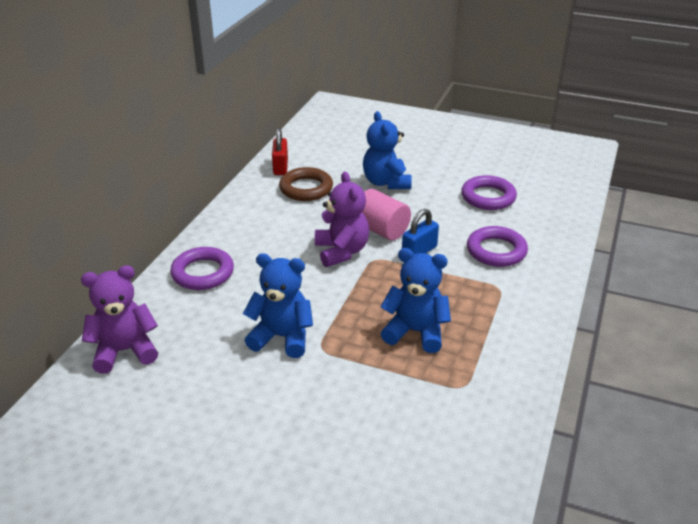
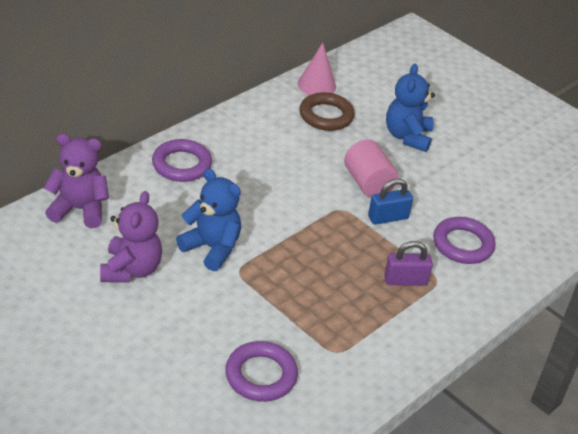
camera: 20 degrees right, 5 degrees up
(280, 167) = (316, 85): red padlock -> pink cone
(341, 251) = (316, 190): purple teddy bear -> purple teddy bear (131, 270)
(415, 332) = (329, 289): blue teddy bear -> none
(473, 298) = (405, 280): none -> purple padlock
(488, 197) = (498, 188): purple ring -> purple ring (261, 375)

